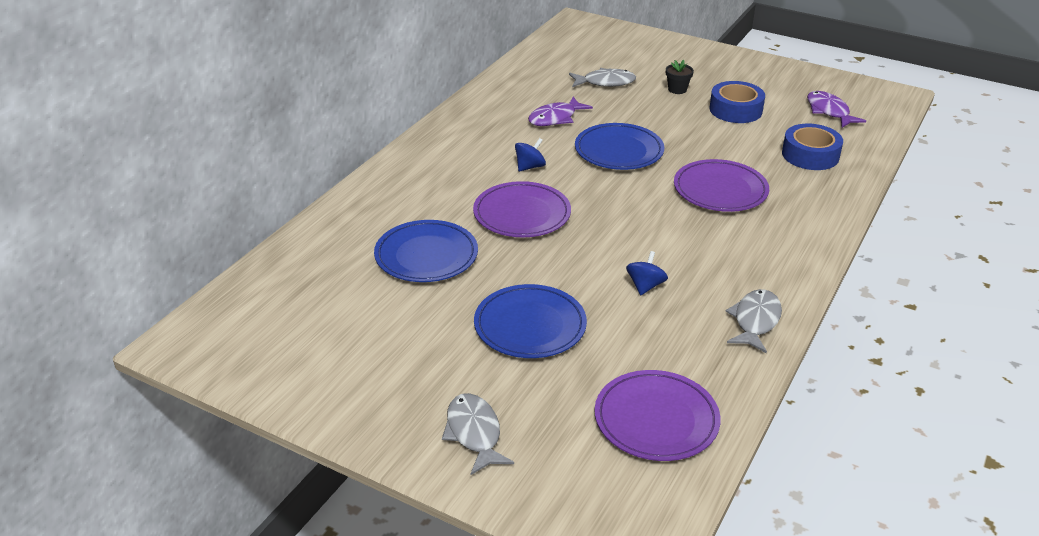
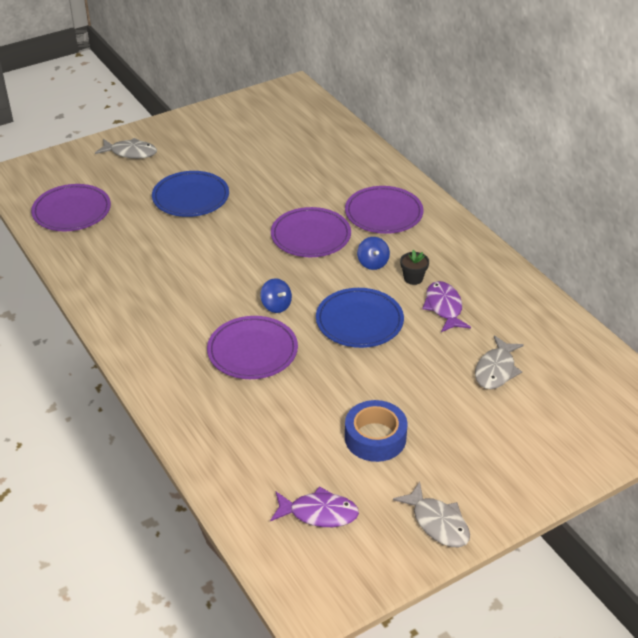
camera: 120 degrees right, 5 degrees up
(426, 255) = (298, 182): blue plate -> none
(440, 183) = (383, 213): none -> purple plate
(645, 286) = (179, 257): blue spinning top -> blue spinning top (276, 306)
(677, 89) = (447, 416): black flower pot -> black flower pot (413, 278)
(755, 321) = (98, 287): grey fish -> grey fish (437, 522)
(810, 155) = (254, 442): blue tape -> none

